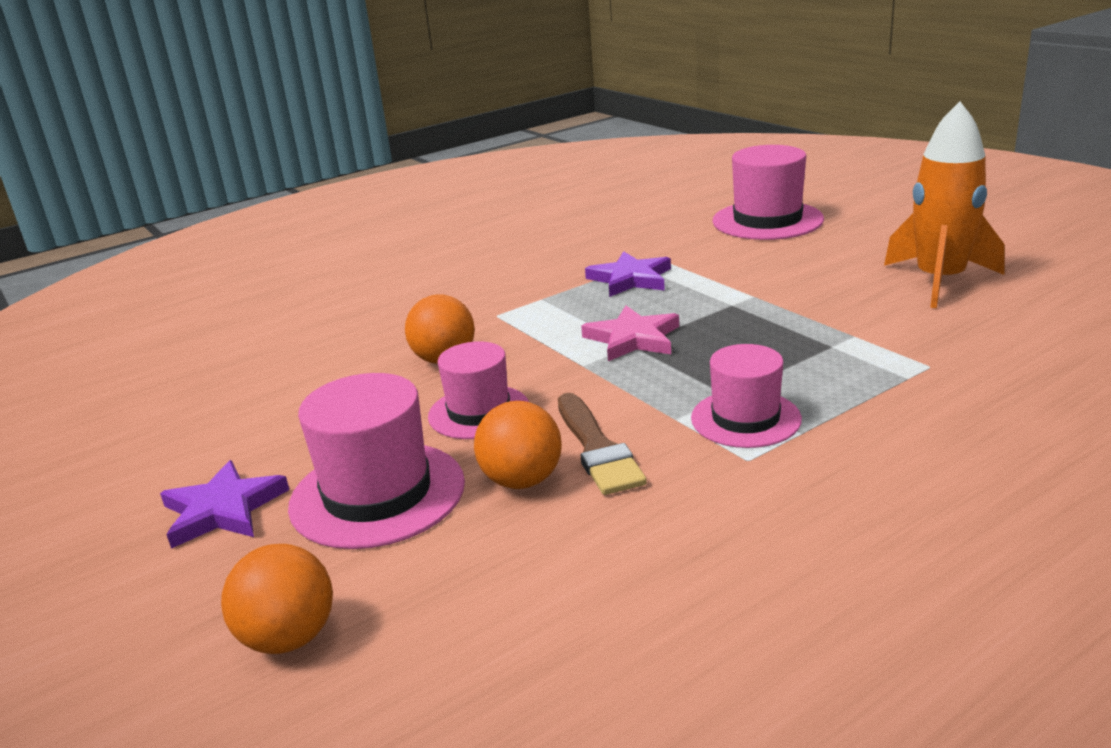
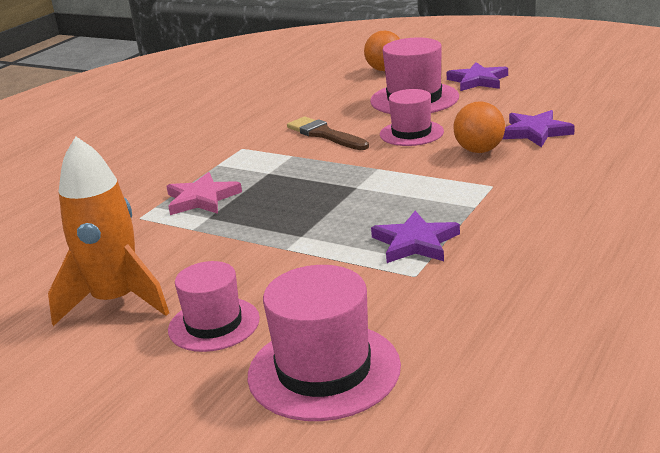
camera: 155 degrees right, 0 degrees up
(348, 369) = (535, 132): none -> purple star
(522, 480) = (350, 117): orange ball -> none
(633, 339) = (359, 191): pink star -> pink star (201, 199)
(745, 419) = (251, 163): pink hat -> pink hat (214, 324)

